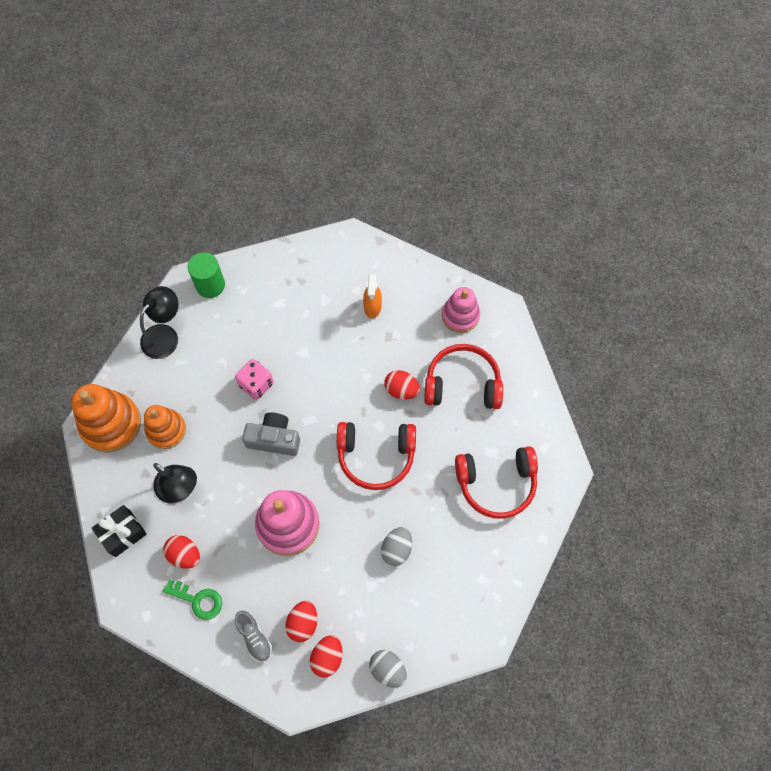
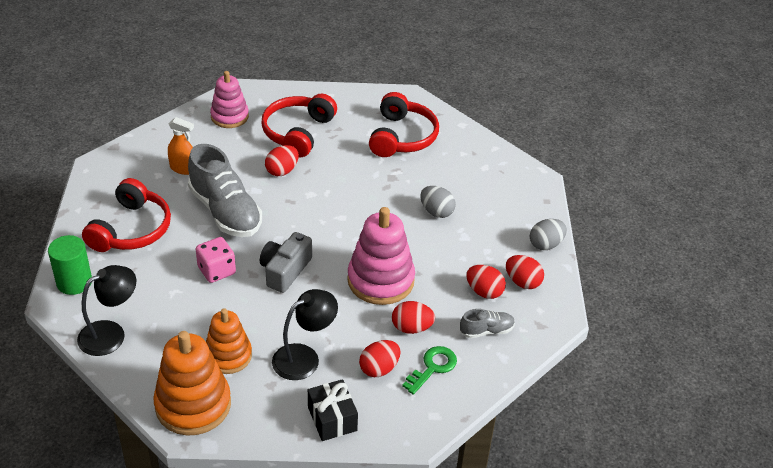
camera: 75 degrees left, 25 degrees down
(165, 335) = (111, 333): black lamp -> black lamp turned 90 degrees clockwise
(238, 569) = (411, 328): none -> red egg
(330, 363) = (225, 211): none -> grey shoe
(376, 456) = (340, 203): red headphones -> red headphones (131, 229)

